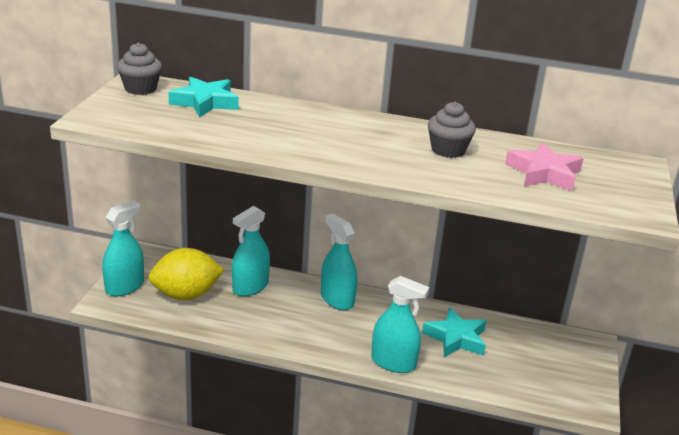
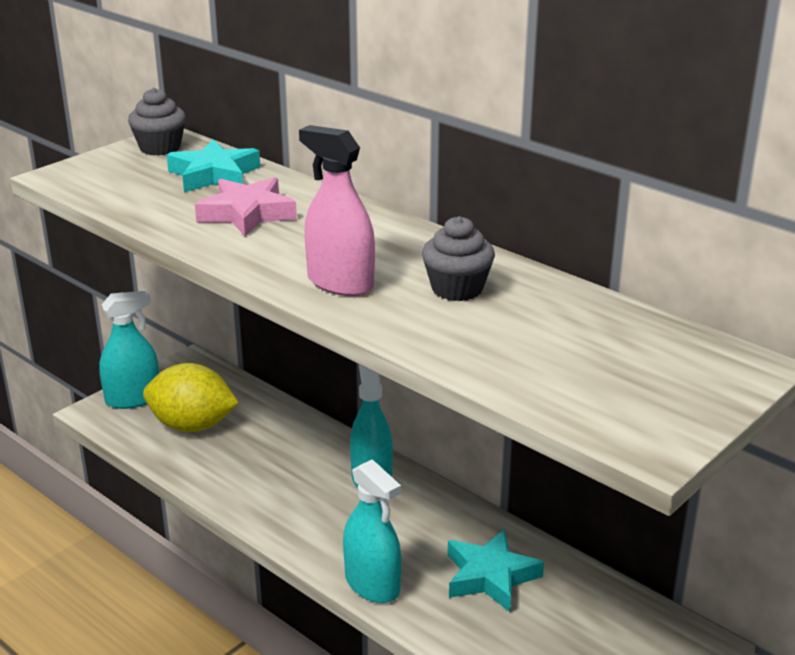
camera: 30 degrees right, 0 degrees up
(250, 287) = (276, 434): turquoise spray bottle -> none
(377, 159) = (340, 283): none -> pink spray bottle
(544, 173) = (563, 348): pink star -> pink star (247, 214)

